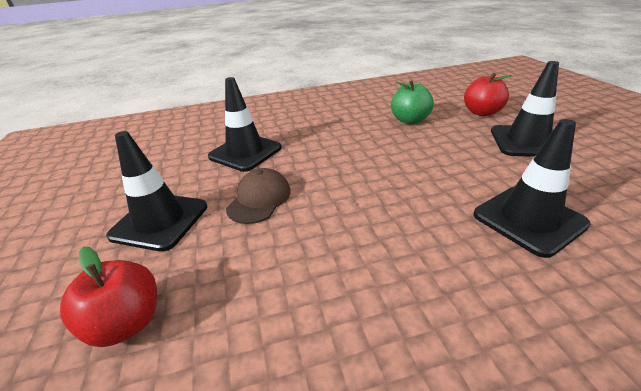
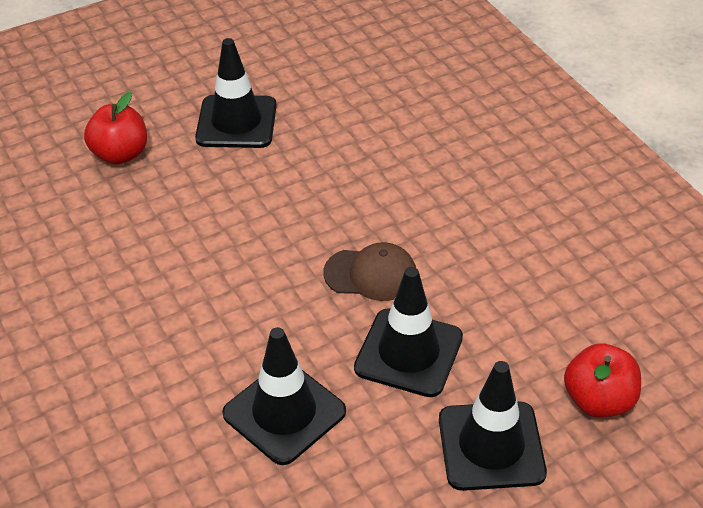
camera: 75 degrees right, 10 degrees up
(245, 152) = (385, 141): black traffic cone -> black traffic cone (408, 353)
(259, 199) = (284, 182): brown cap -> brown cap (371, 274)
(410, 120) = (535, 302): green apple -> none

